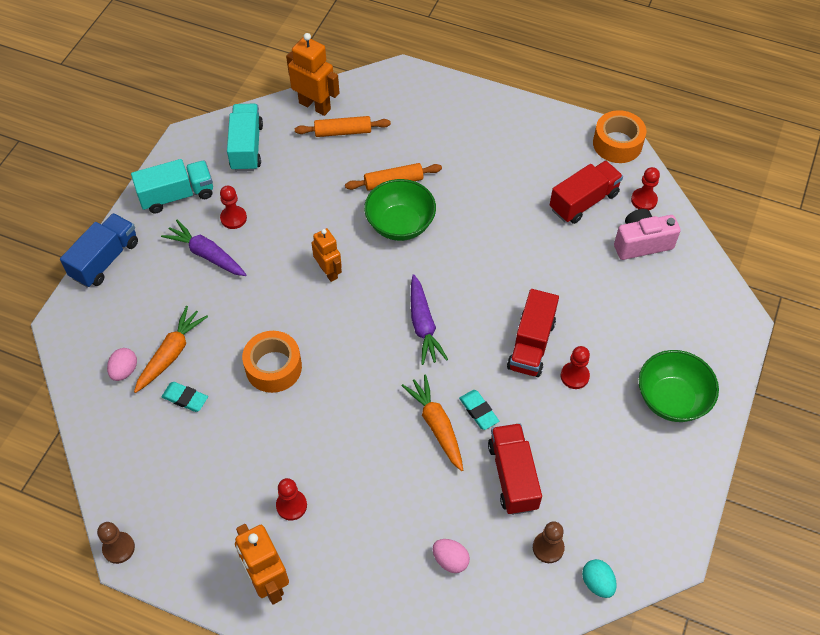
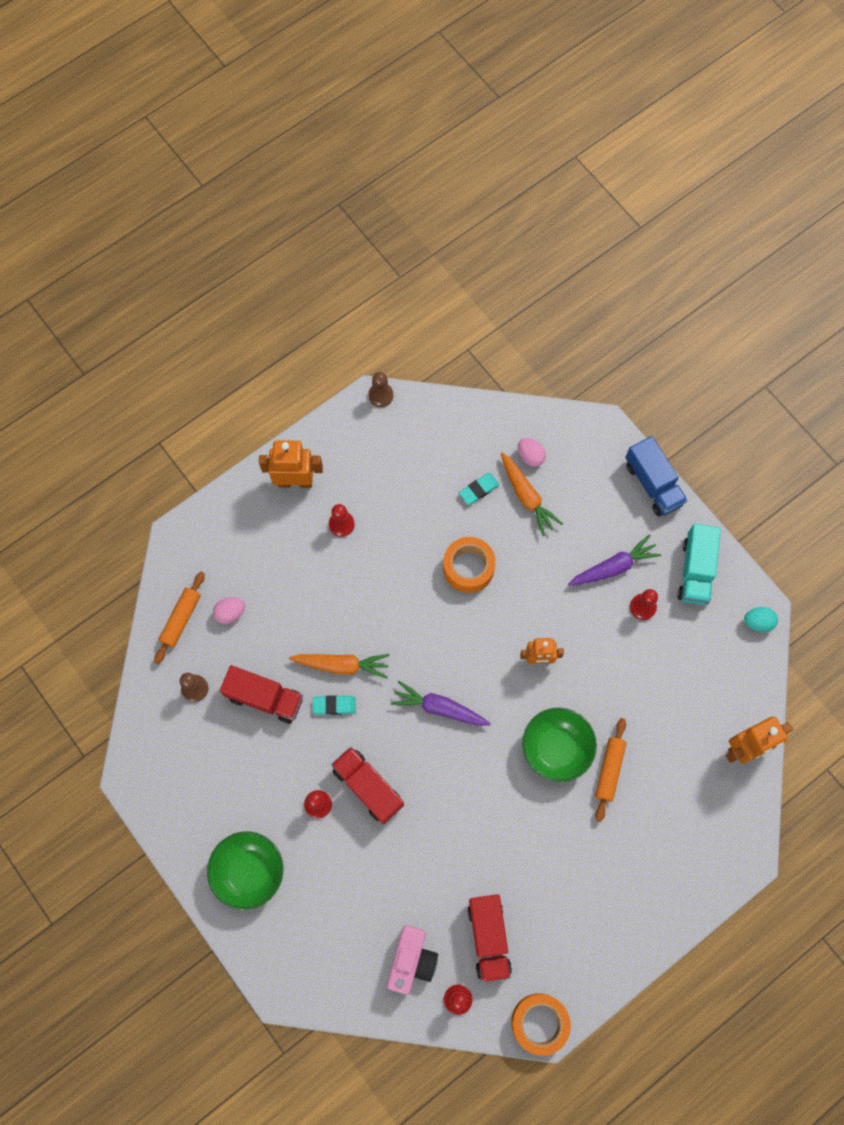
camera: 120 degrees right, 15 degrees up
(246, 147) = (723, 657): turquoise truck -> none
(343, 132) = (697, 756): orange rolling pin -> orange rolling pin (181, 619)
(597, 583) = (147, 707): turquoise egg -> turquoise egg (758, 622)

